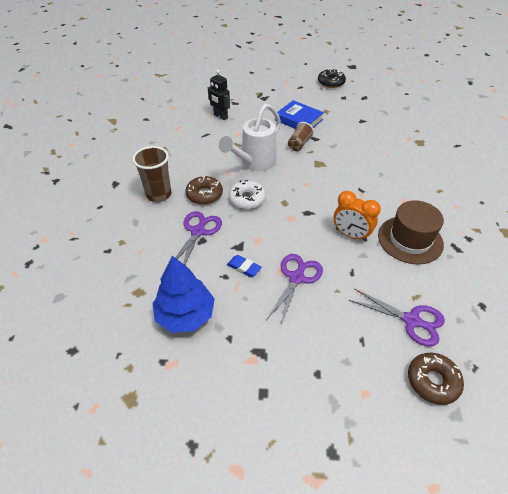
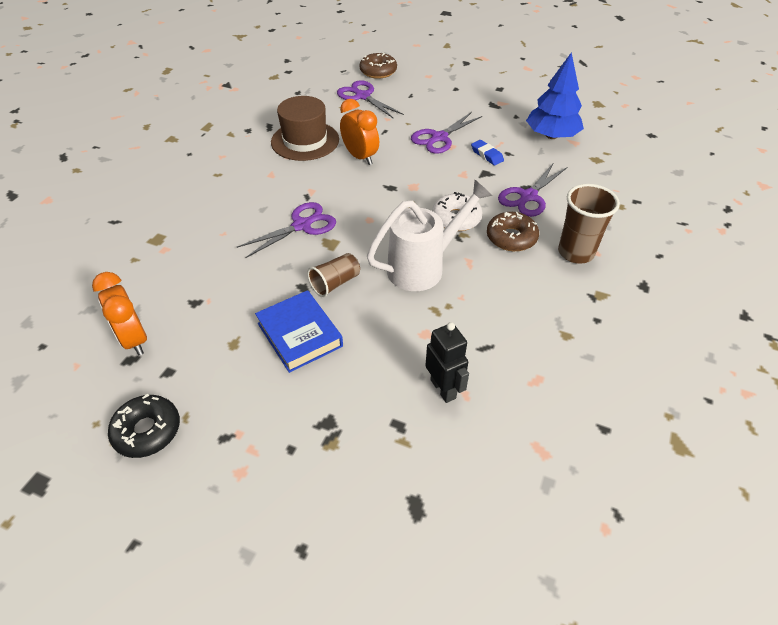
camera: 160 degrees left, 0 degrees up
(345, 170) = (302, 225): none -> purple scissors
(371, 103) = (134, 339): none -> orange clock

